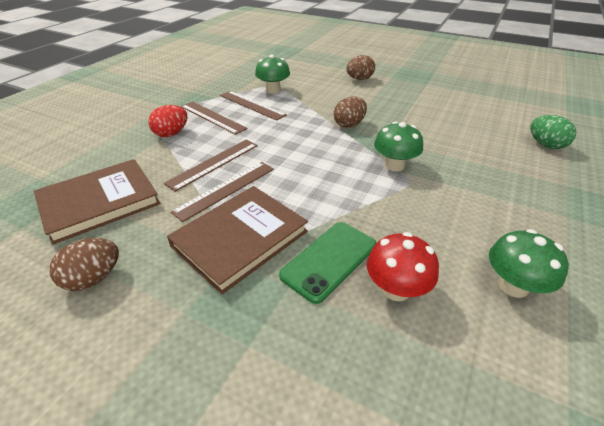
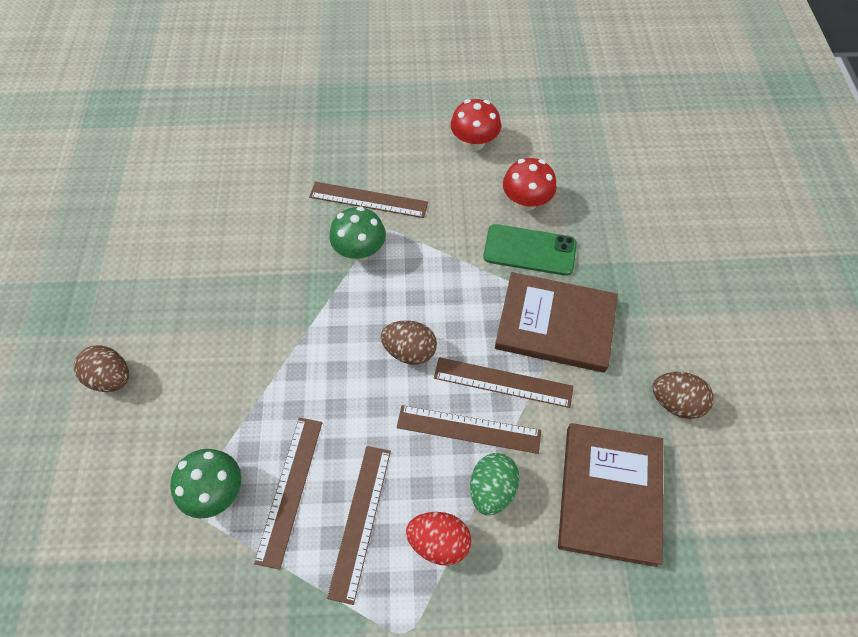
camera: 120 degrees left, 20 degrees up
(100, 202) = (609, 494): brown book -> brown book turned 75 degrees clockwise
(349, 124) = (287, 328): brown egg -> brown egg (409, 351)
(449, 184) = (368, 199): none -> brown ruler
(513, 285) = (474, 142): green mushroom -> red mushroom
(545, 145) = (241, 138): green egg -> green egg (492, 489)

